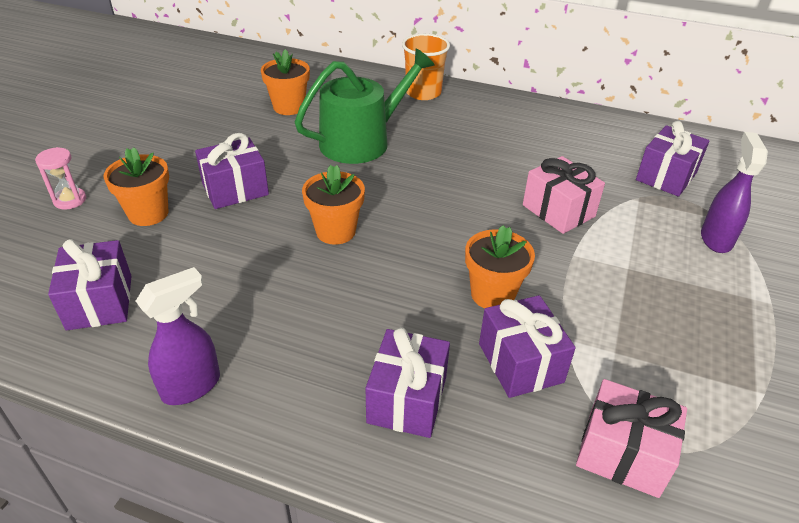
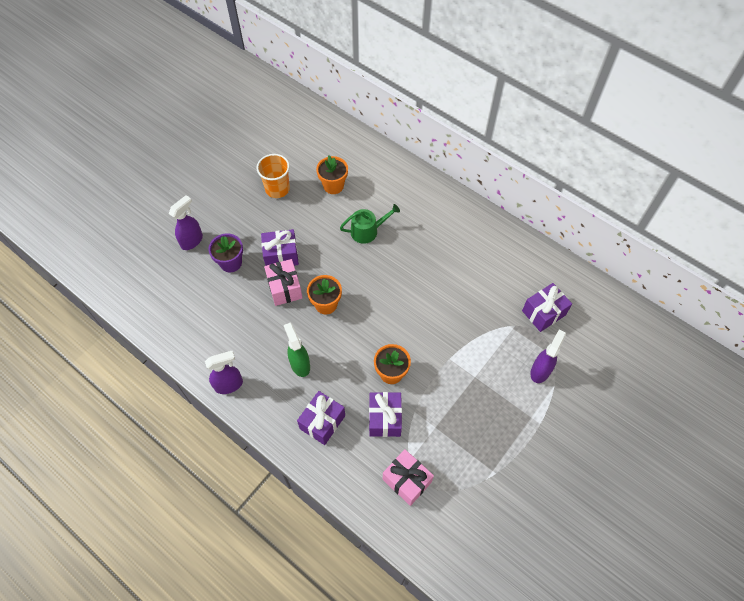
camera: 20 degrees right, 20 degrees up
(70, 200) = (192, 241): pink hourglass -> purple spray bottle
(100, 302) = (197, 321): purple gift -> none
(148, 213) = (231, 263): orange flower pot -> purple flower pot
(324, 320) = (300, 364): none -> green spray bottle
(362, 141) = (367, 231): green watering can -> green watering can, size x0.62
(423, 93) = (426, 191): orange cup -> orange cup (277, 189)
(558, 211) = (459, 323): pink gift -> pink gift (284, 288)

